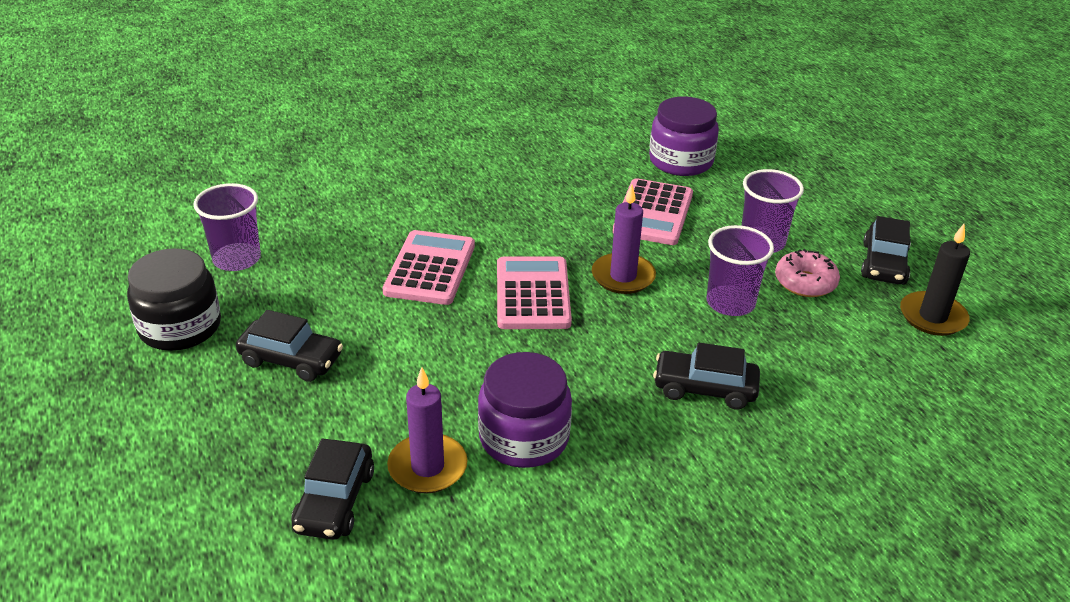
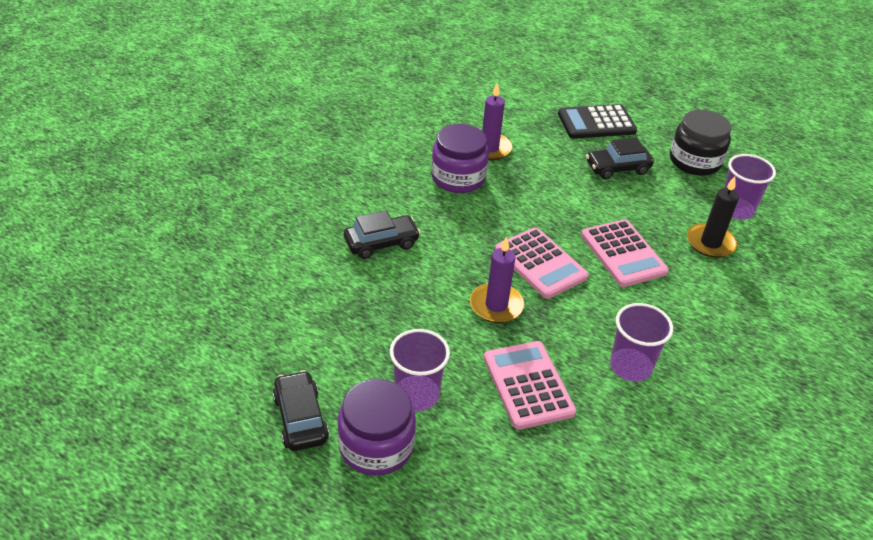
camera: 145 degrees right, 5 degrees up
(211, 441) = (596, 123): none -> black calculator
(335, 501) = (512, 122): black car -> none
(681, 161) = (562, 478): purple jar -> purple jar (376, 446)
(730, 303) = (405, 316): purple cup -> purple cup (630, 366)
(805, 282) = (359, 363): pink donut -> none
(932, 317) = (243, 373): black candle -> black candle (710, 243)

